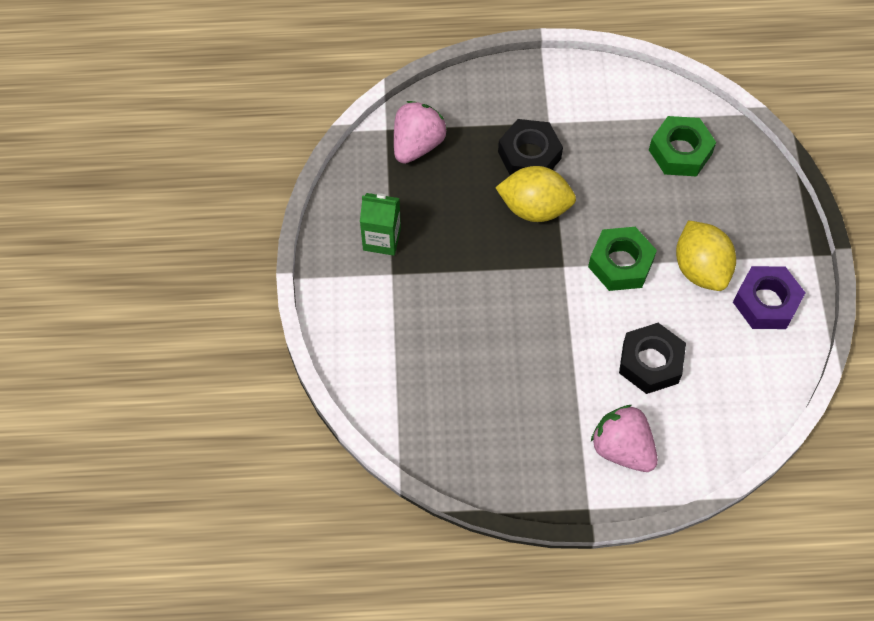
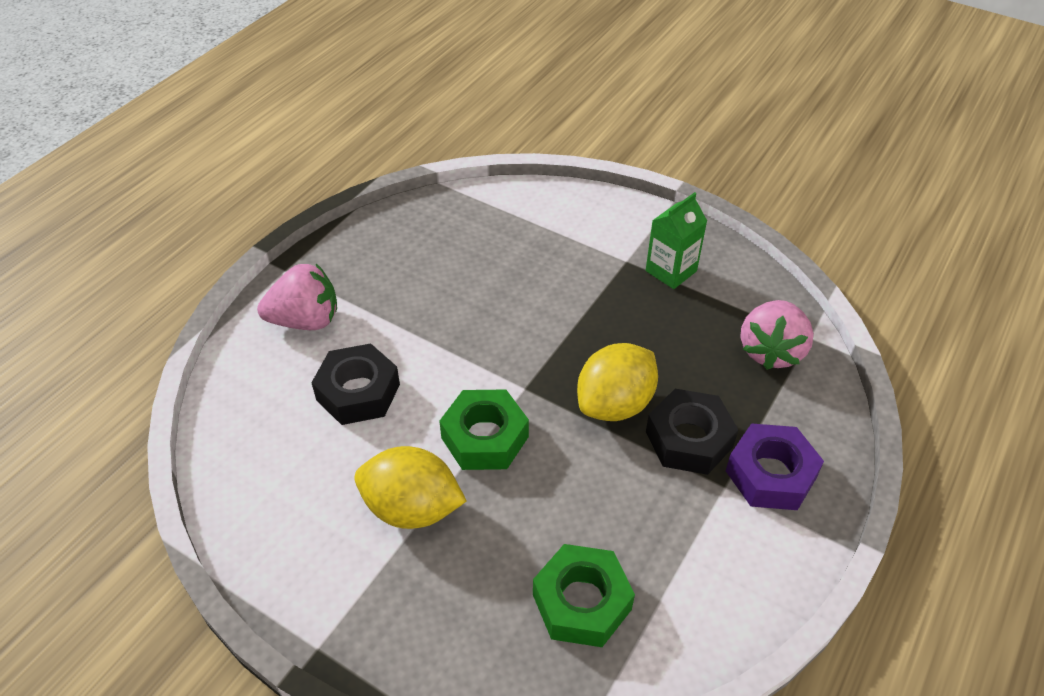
camera: 125 degrees right, 15 degrees down
(417, 144) = (771, 351): pink strawberry -> pink strawberry turned 45 degrees clockwise
(766, 302) = (314, 544): purple nut -> purple nut (770, 474)

